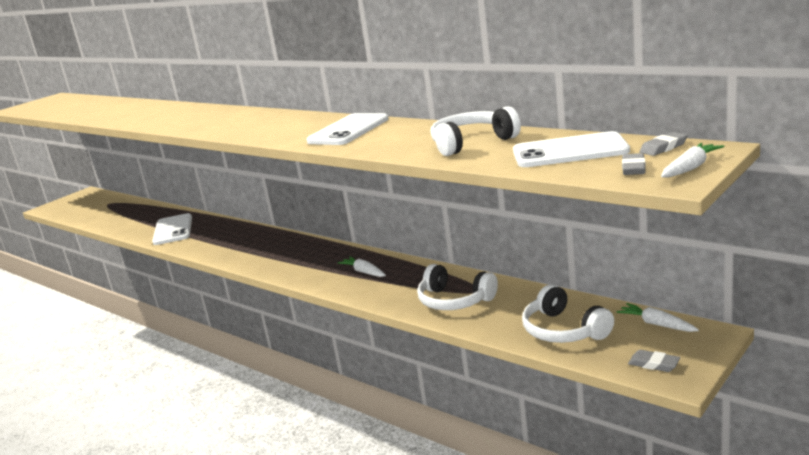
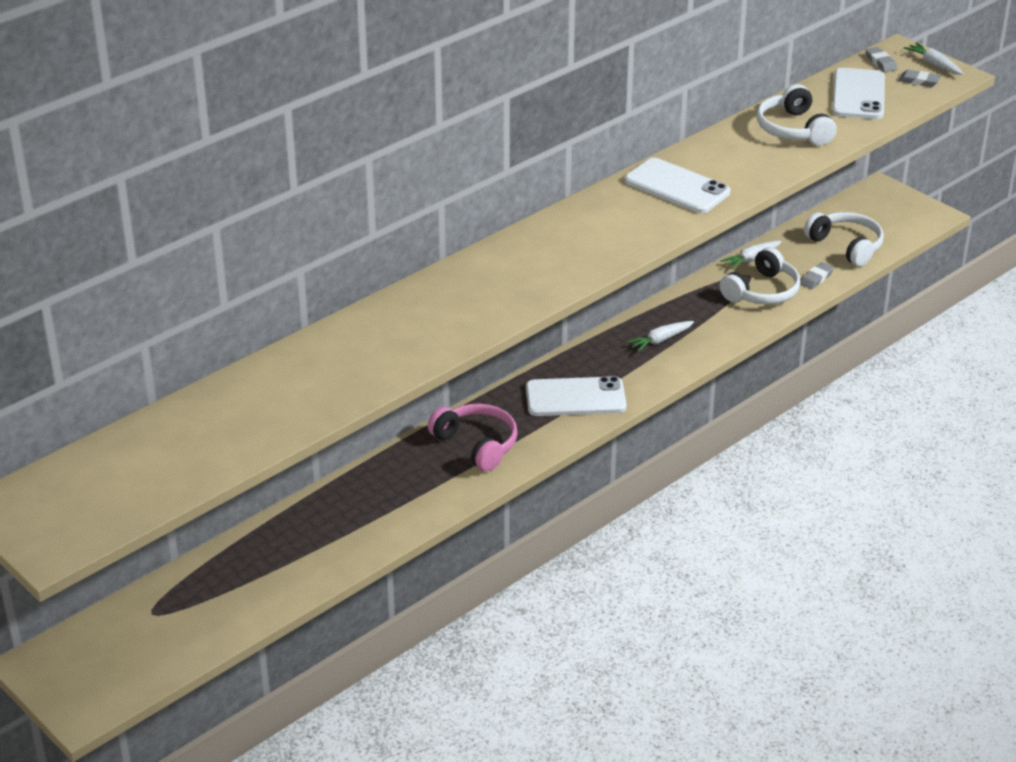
camera: 85 degrees left, 15 degrees up
(173, 230) = (382, 510): white phone -> white phone (575, 398)
(233, 240) = (477, 444): none -> pink headphones
(563, 330) = (846, 246): white headphones -> white headphones turned 105 degrees counterclockwise
(654, 364) = (913, 219): grey eraser -> grey eraser (816, 278)
(656, 324) = (855, 205): white carrot -> white carrot (751, 259)

